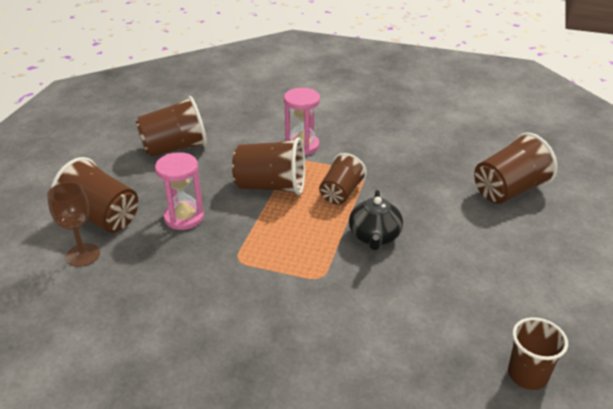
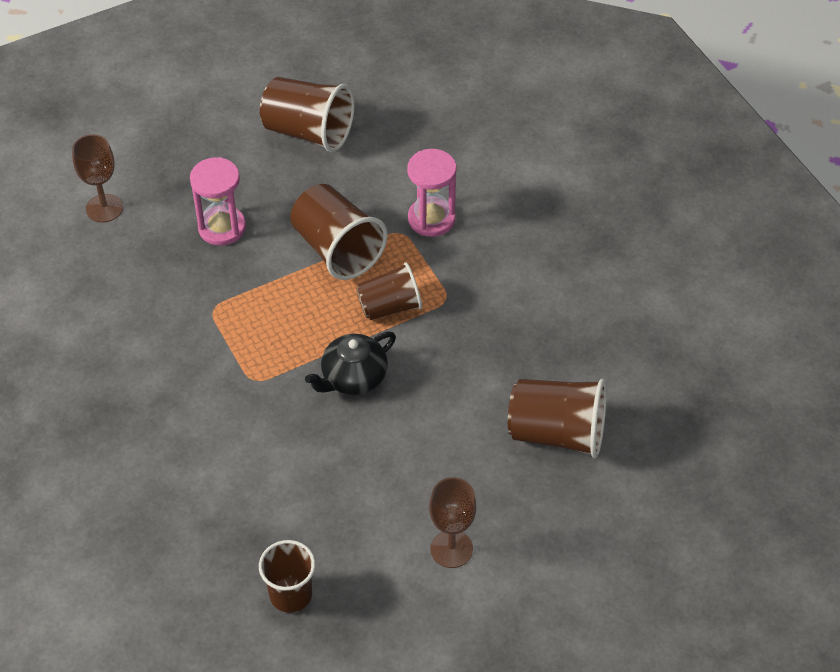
camera: 45 degrees right, 15 degrees up
(101, 217) = (158, 176): brown cup -> none
(557, 277) = (451, 549): none -> brown goblet

